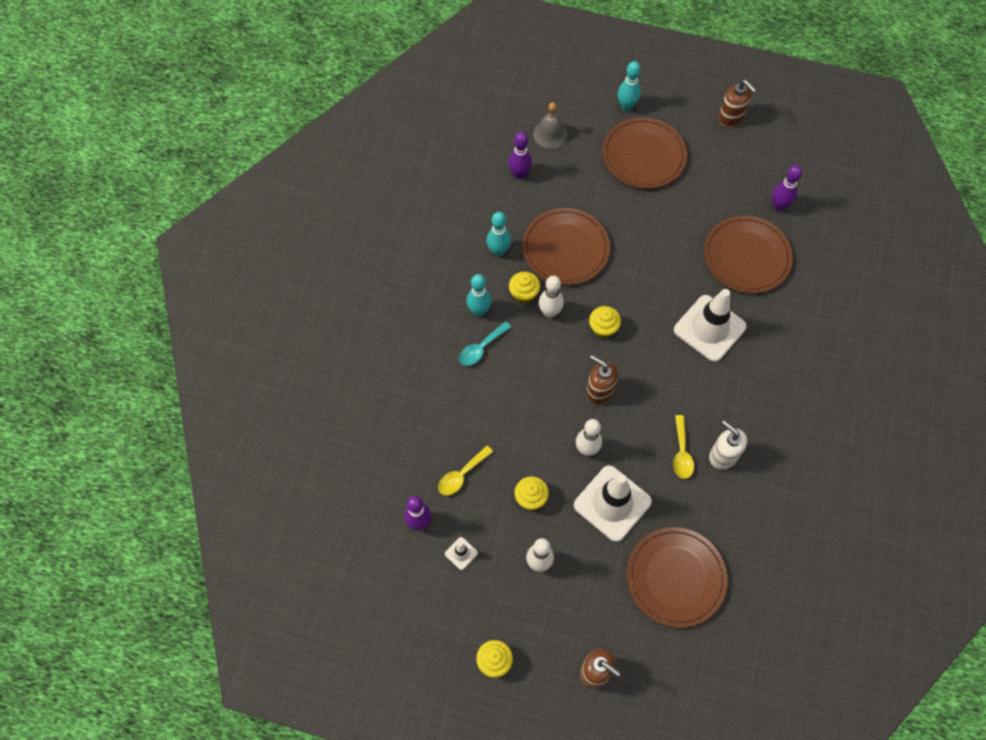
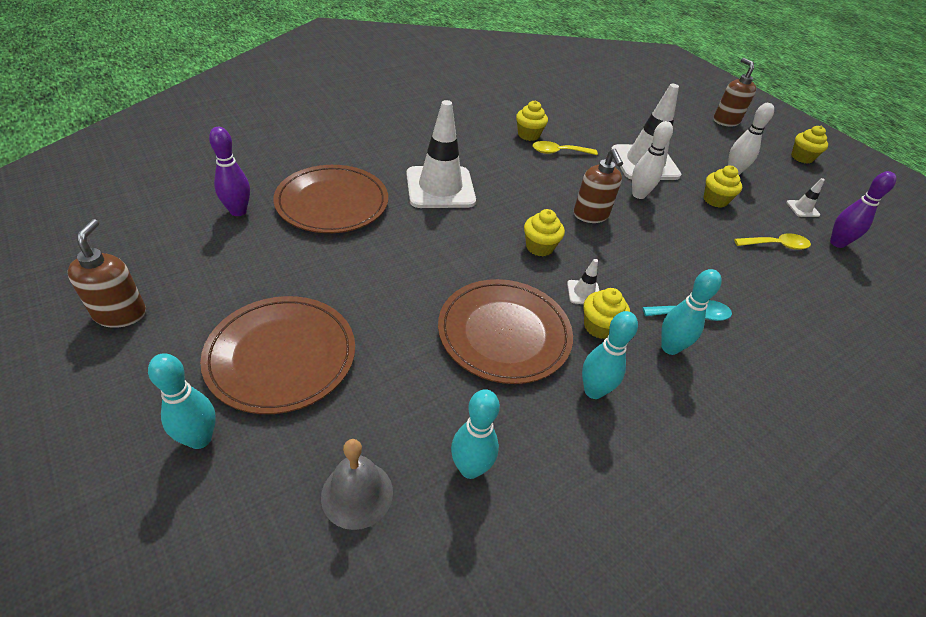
camera: 145 degrees left, 20 degrees down
(519, 174) = (470, 468): purple bowling pin -> turquoise bowling pin
(550, 312) = (583, 293): white bowling pin -> white traffic cone
(675, 577) = (630, 118): brown plate -> none
(681, 452) = (559, 152): yellow spoon -> yellow spoon turned 135 degrees counterclockwise
(723, 455) = (528, 135): white soap dispenser -> yellow cupcake

